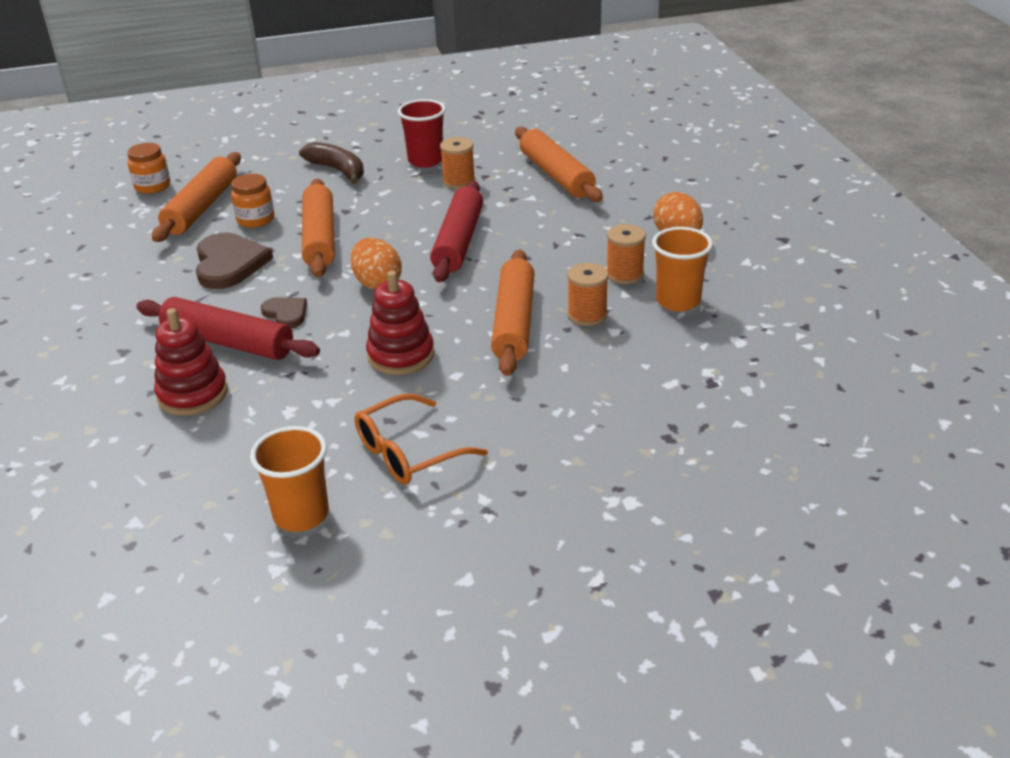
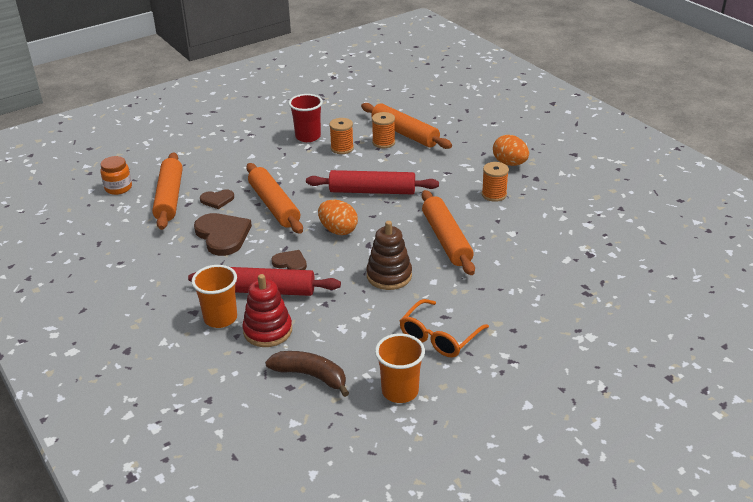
camera: 20 degrees left, 0 degrees up
(255, 219) = (217, 200): orange jar -> brown heart
(337, 170) = (250, 153): brown banana -> brown banana (311, 376)
(401, 355) = (389, 276): red stacking toy -> brown stacking toy
(458, 241) = (372, 191): red rolling pin -> red rolling pin turned 75 degrees counterclockwise
(587, 315) = (488, 226): orange spool -> orange spool (383, 142)
(678, 301) = (537, 206): orange cup -> orange cup (220, 318)

